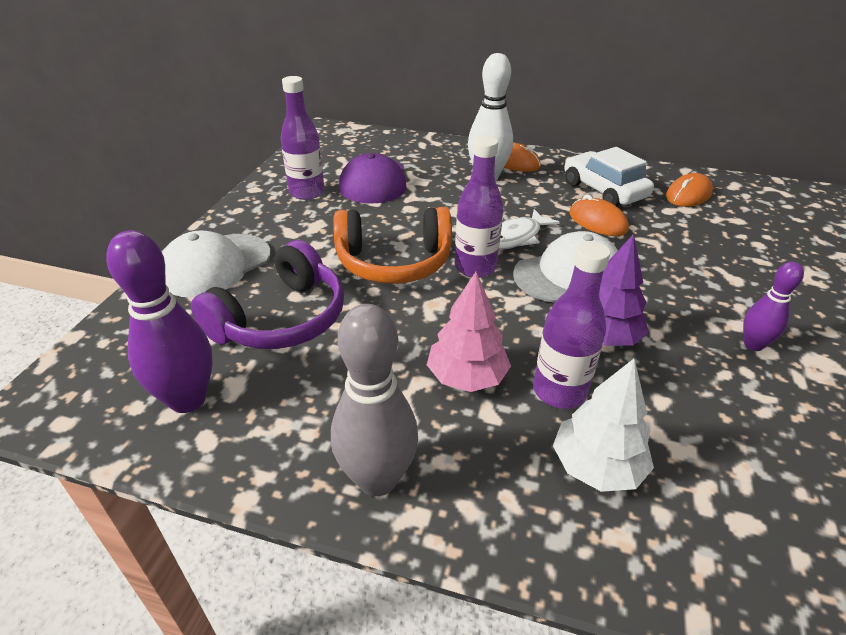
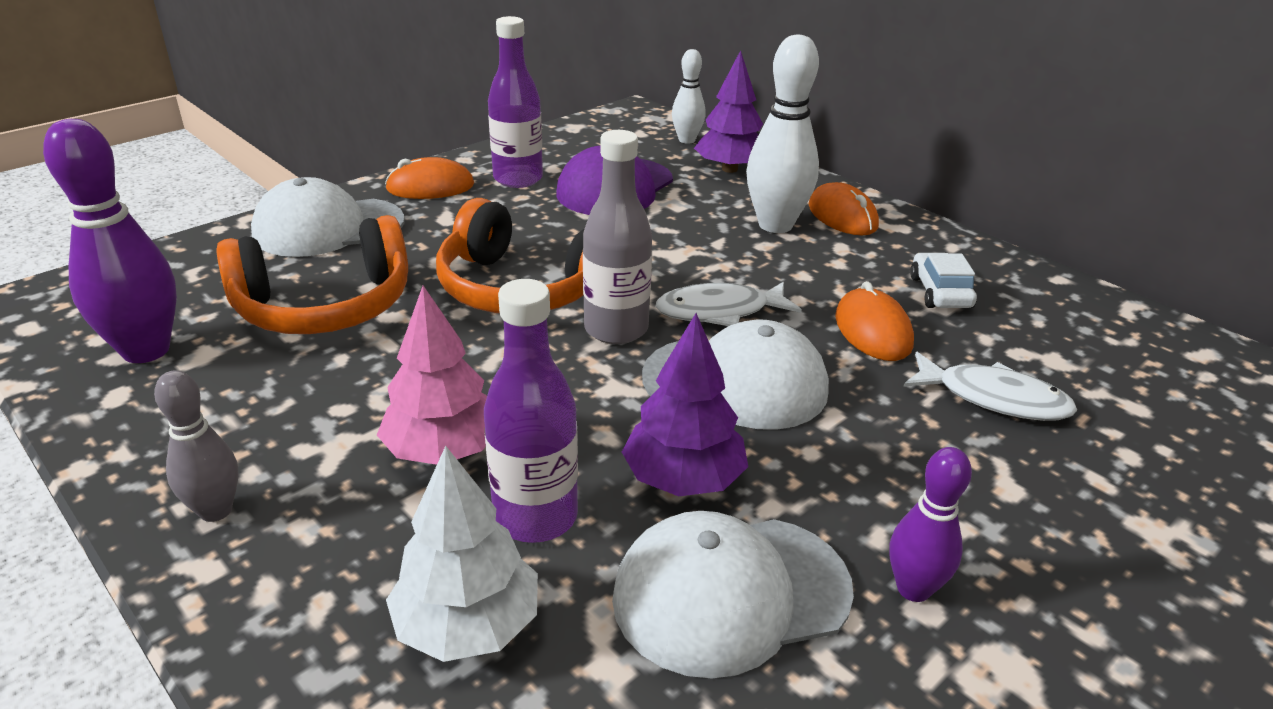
camera: 30 degrees right, 5 degrees down
(281, 319) = (325, 306): purple headphones -> orange headphones
(377, 479) = (216, 510): grey bowling pin -> grey bowling pin, size x0.57
(381, 139) = (687, 140): none -> white bowling pin
(425, 151) = (729, 169): none -> purple tree
(475, 267) = (616, 329): purple bottle -> grey bottle
(604, 190) = (940, 292): white car -> white car, size x0.58
(683, 237) = (994, 398): none -> white fish
(688, 195) = (1087, 342): orange mouse -> orange mouse (430, 187)
(689, 385) = (730, 593): none -> white cap

